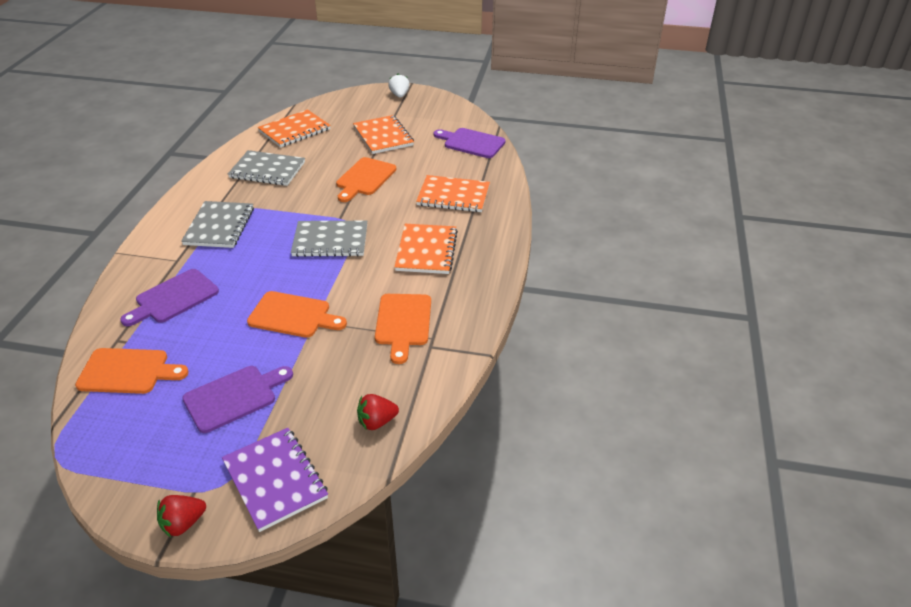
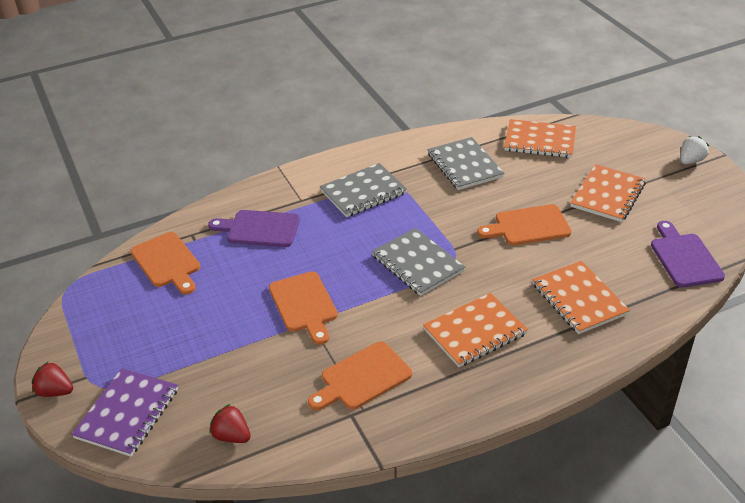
camera: 55 degrees right, 0 degrees up
(234, 397) = (189, 334): purple cutting board -> none

